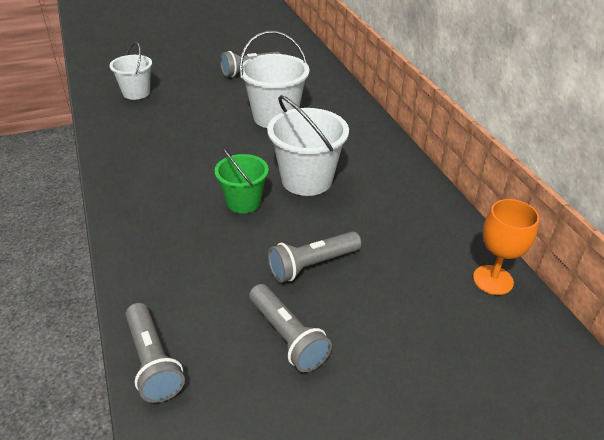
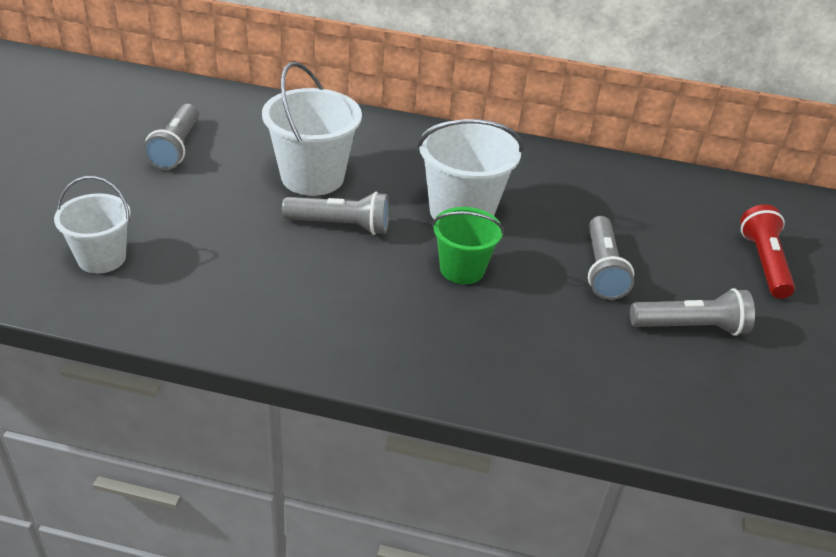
camera: 60 degrees left, 0 degrees up
(153, 362) = (674, 430): grey flashlight -> grey flashlight (340, 225)
(432, 362) = (764, 263): none -> red flashlight
(493, 280) = (689, 186): orange goblet -> none

